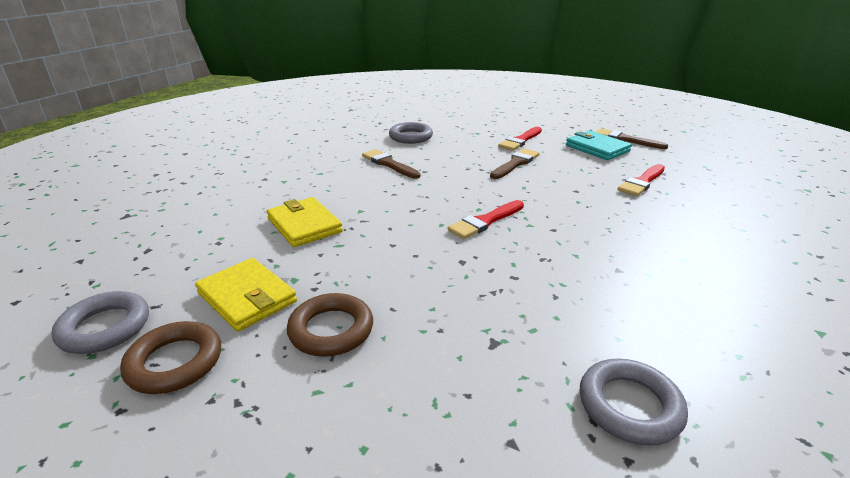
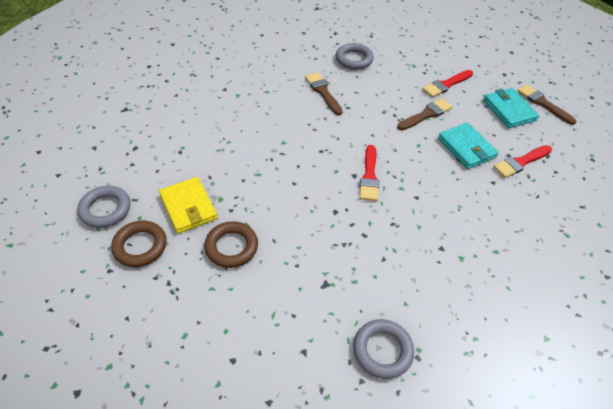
camera: 15 degrees right, 20 degrees up
(304, 225) = (240, 148): yellow wallet -> none
(485, 221) = (369, 176): red brush -> red brush turned 60 degrees counterclockwise
(577, 181) = (466, 148): none -> turquoise wallet

